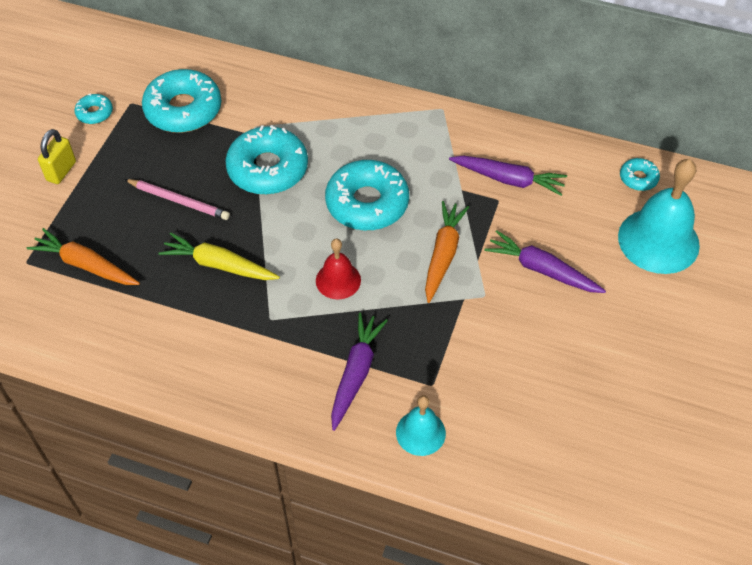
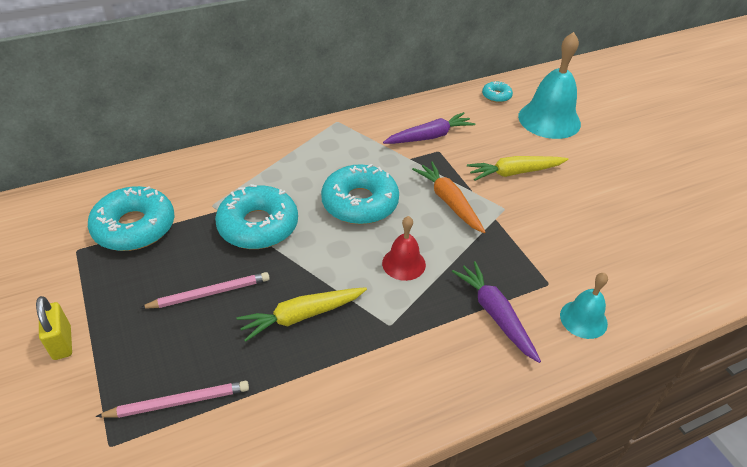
camera: 45 degrees left, 10 degrees down
(86, 265) = (178, 402): orange carrot -> pink pencil
(94, 113) = (46, 277): turquoise donut -> none
(542, 270) = (514, 172): purple carrot -> yellow carrot

